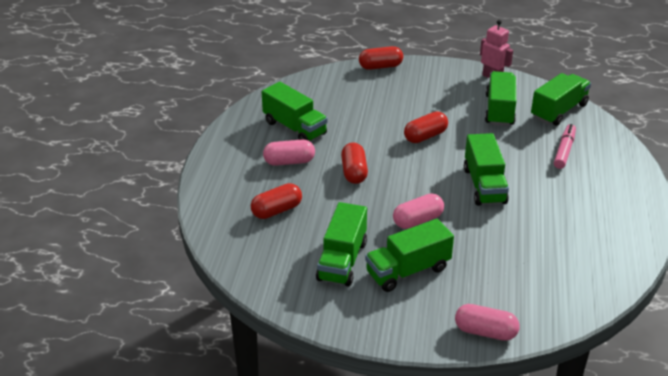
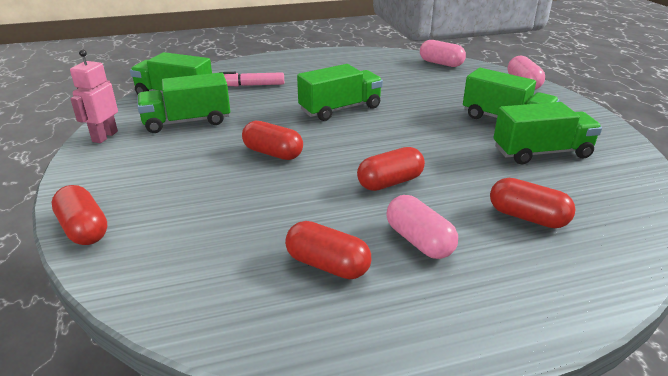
camera: 115 degrees left, 5 degrees down
(294, 128) = (327, 265): green truck -> red capsule
(418, 220) = (431, 129): pink capsule -> pink capsule (441, 63)

